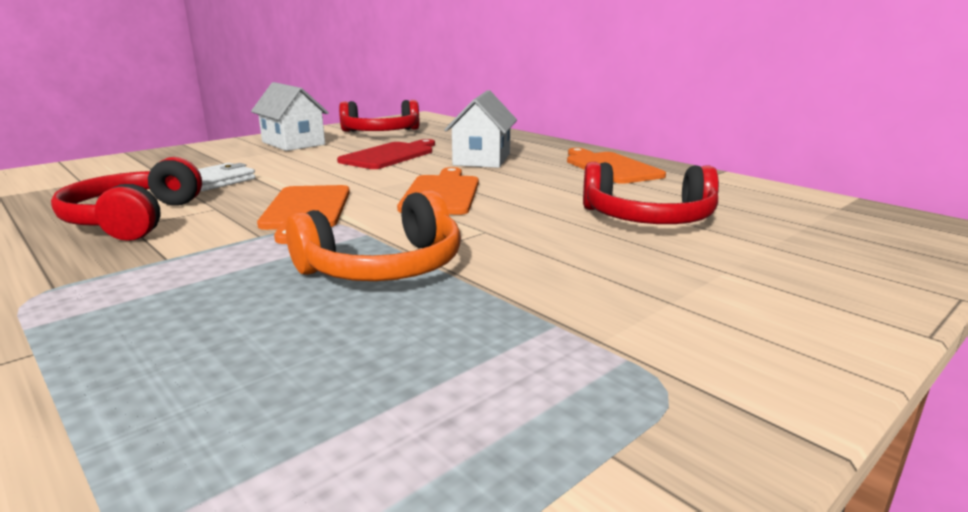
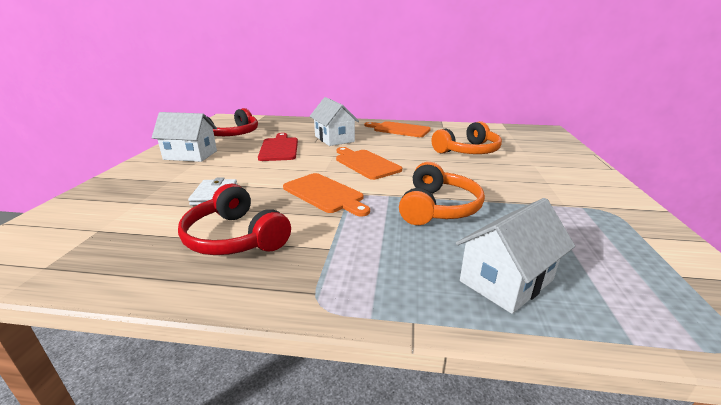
camera: 40 degrees left, 5 degrees up
(215, 375) = (506, 280): none -> white house
(648, 218) = (468, 151): red headphones -> orange headphones

